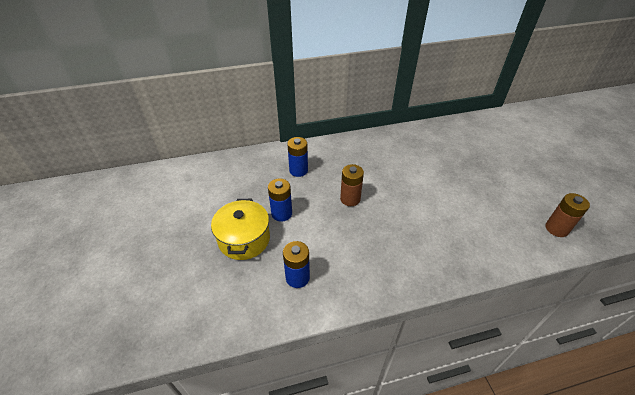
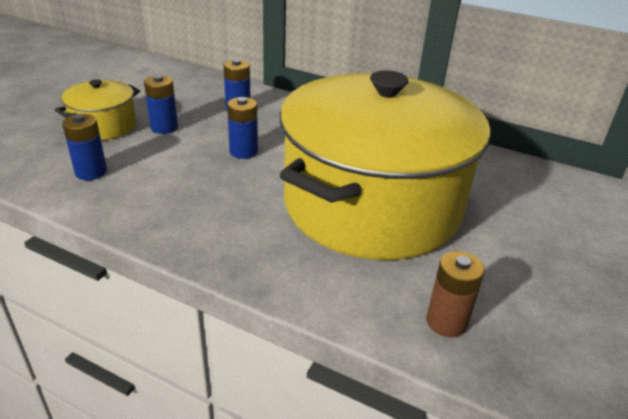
camera: 40 degrees right, 10 degrees down
(350, 199) = (243, 151): brown battery -> blue battery
(450, 188) = (372, 205): none -> yellow pot

